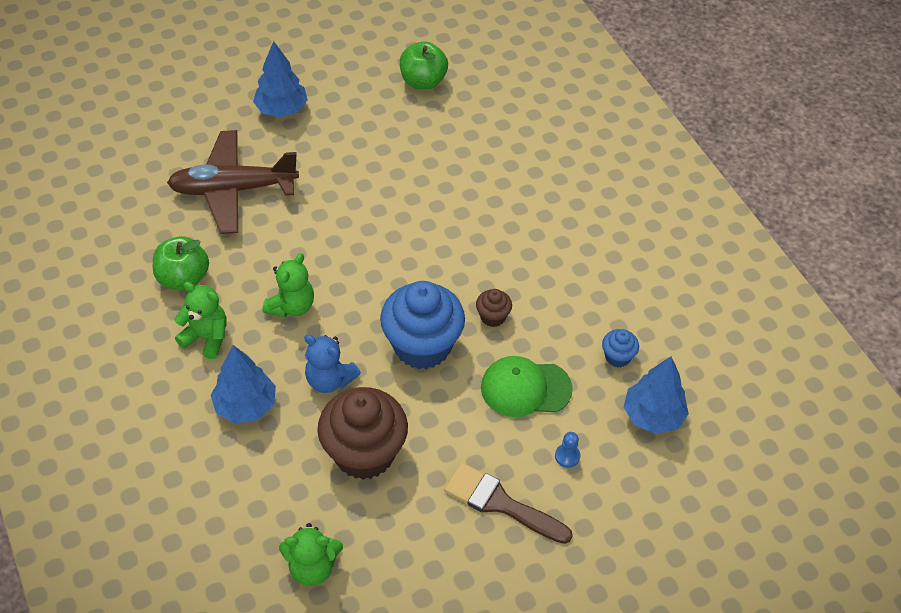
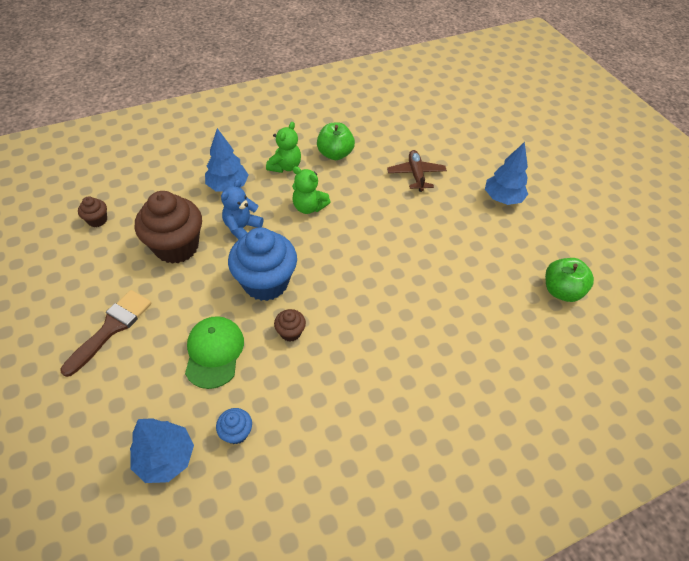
camera: 90 degrees right, 0 degrees up
(233, 189) = (416, 174): brown plane -> brown plane, size x0.60
(312, 567) = (97, 220): green teddy bear -> brown cupcake
(567, 456) = (141, 379): blue pawn -> none

